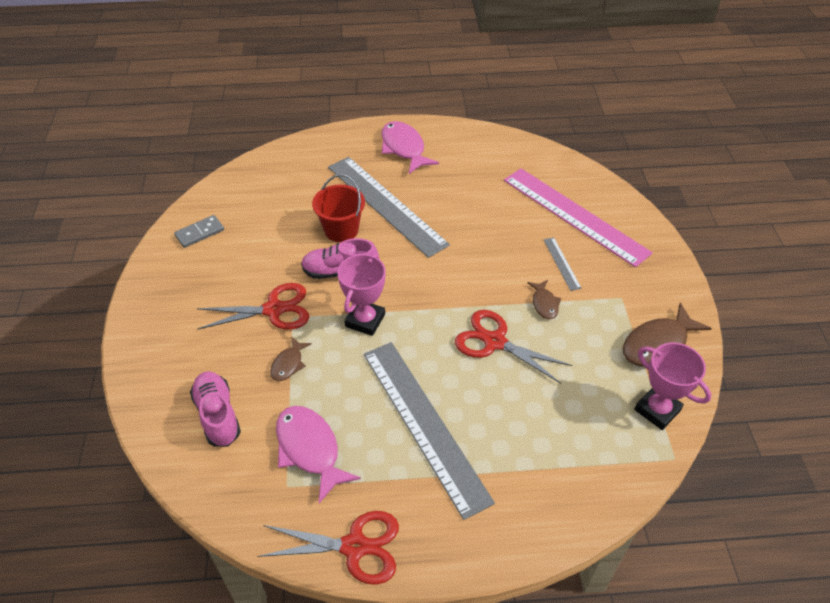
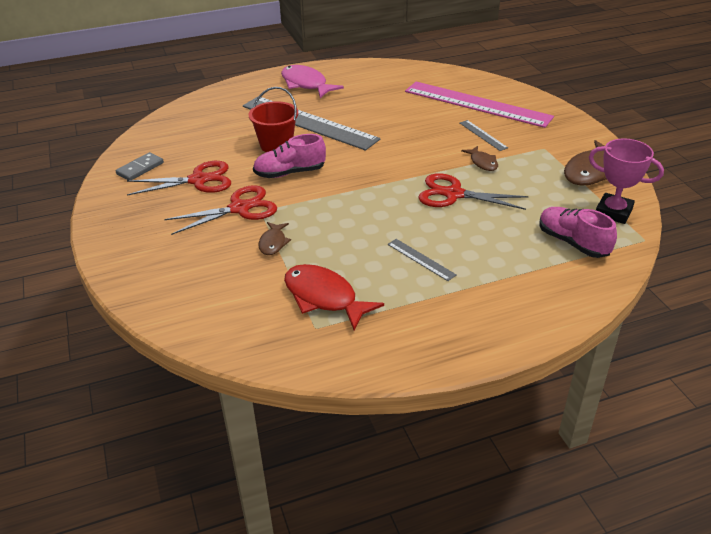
camera: 15 degrees left, 10 degrees down
(218, 415) = (222, 291): pink shoe -> pink shoe (572, 243)
(310, 449) = (324, 297): pink fish -> red fish
(354, 546) = (402, 356): red scissors -> red scissors (198, 180)
(365, 320) = (330, 201): pink trophy -> none
(424, 424) = (421, 259): grey ruler -> grey ruler, size x0.40

